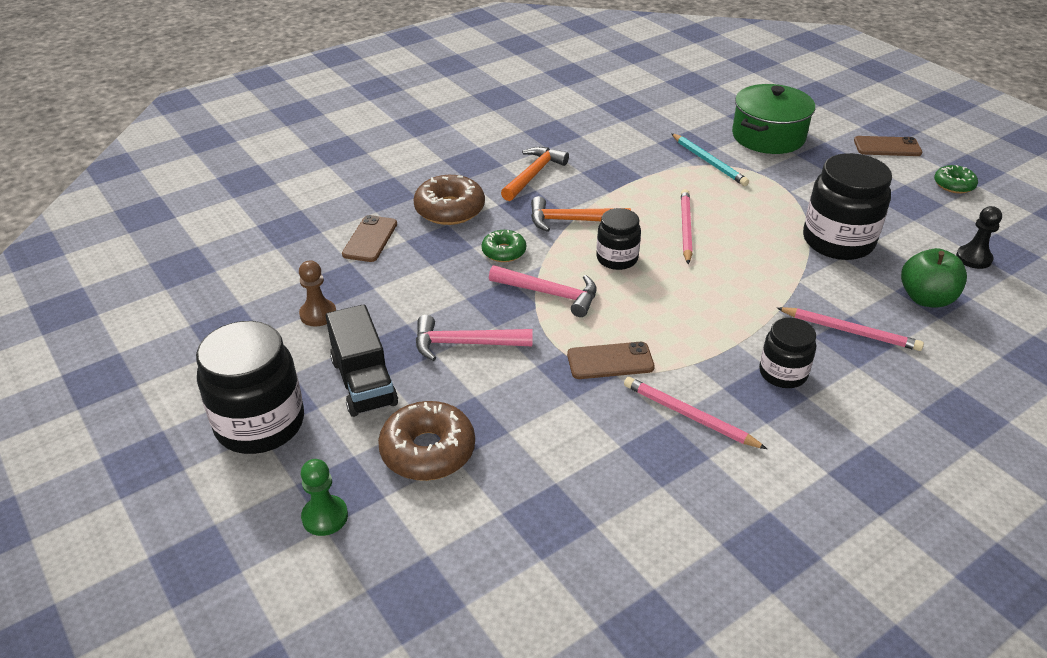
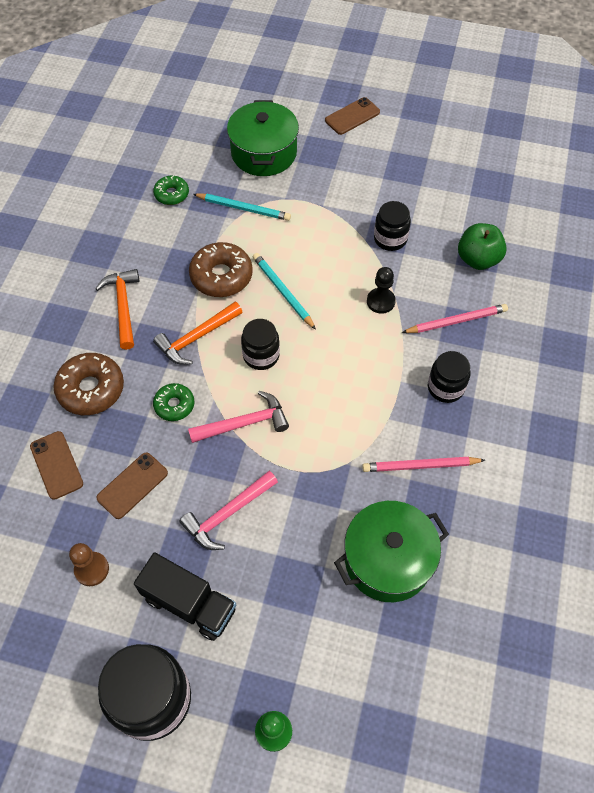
camera: 40 degrees left, 20 degrees up
(428, 450) = (288, 624): brown donut -> brown donut (221, 276)
(575, 465) = (388, 560): none -> green pot
(610, 361) = (336, 456): brown phone -> brown phone (132, 485)
(685, 228) = (283, 291): pink pencil -> turquoise pencil
(838, 241) = (390, 239): black jar -> black jar, size x0.57
(953, 185) = (420, 133): green donut -> green donut (172, 194)
(973, 258) = (479, 201): black pawn -> black pawn (380, 301)

